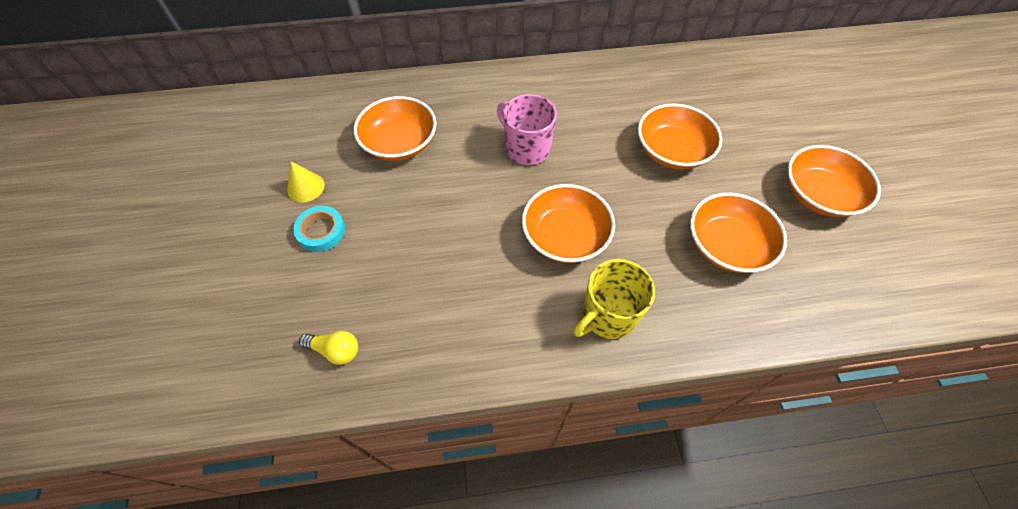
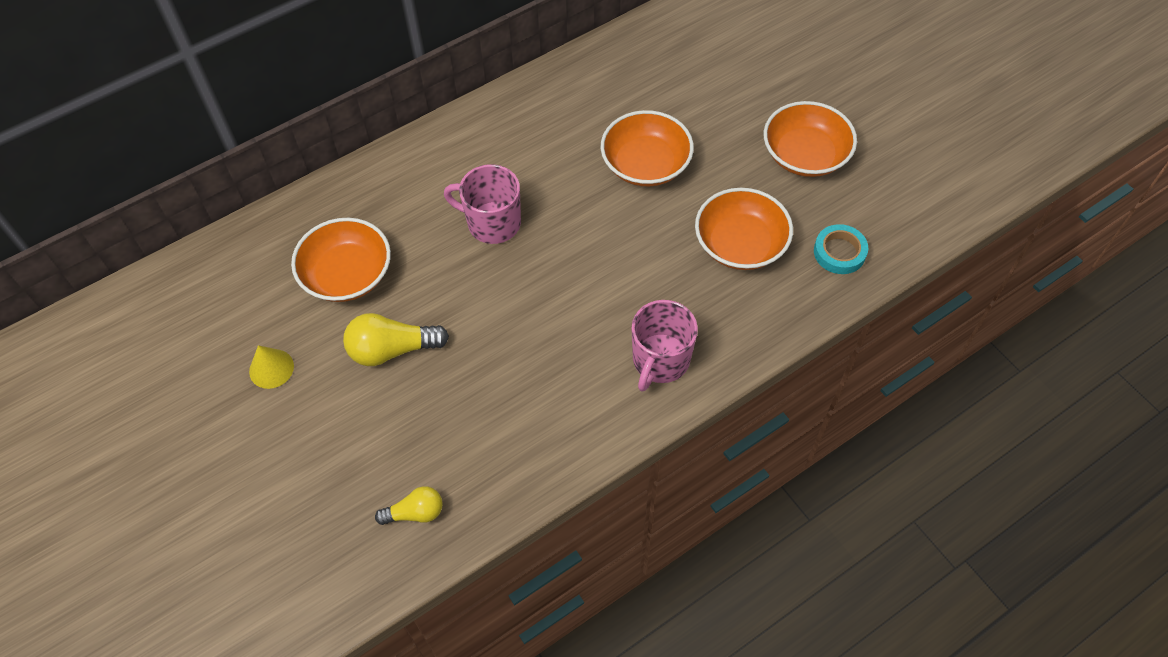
camera: 25 degrees left, 0 degrees up
(321, 231) = (321, 407): turquoise tape -> turquoise tape (839, 252)
(398, 210) = (392, 349): none -> yellow light bulb
(565, 236) = (582, 301): orange bowl -> none
(608, 315) = (660, 360): yellow mug -> pink mug

